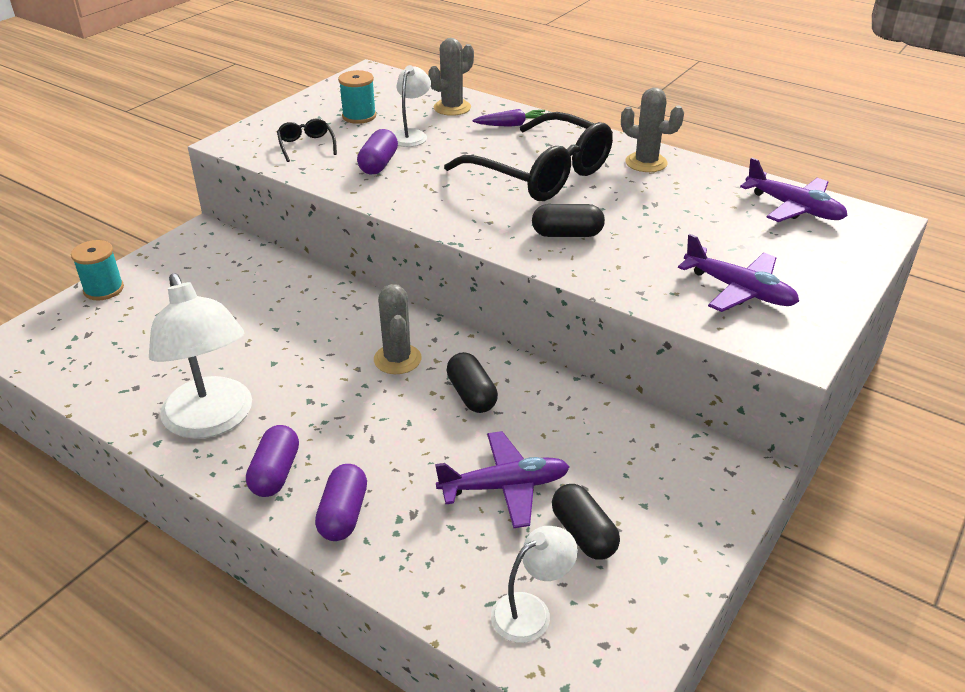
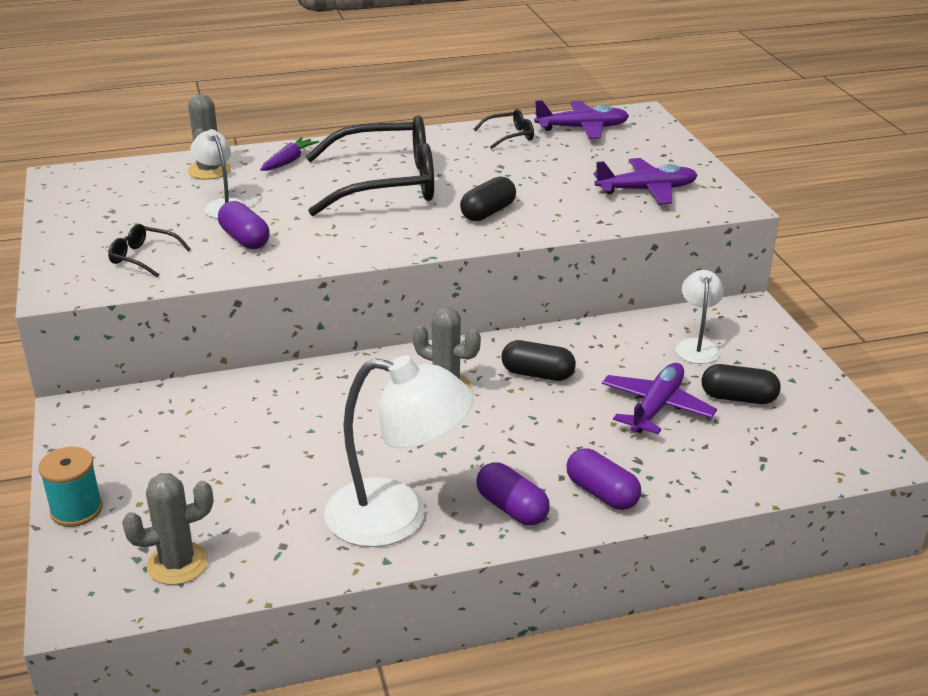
camera: 50 degrees left, 5 degrees down
(359, 116) = (138, 213): turquoise spool -> none
(531, 611) = (786, 452): white lamp -> white lamp (696, 346)
(646, 163) = (441, 143): grey cactus -> grey cactus (177, 564)
(714, 184) = (510, 136): none -> black glasses

